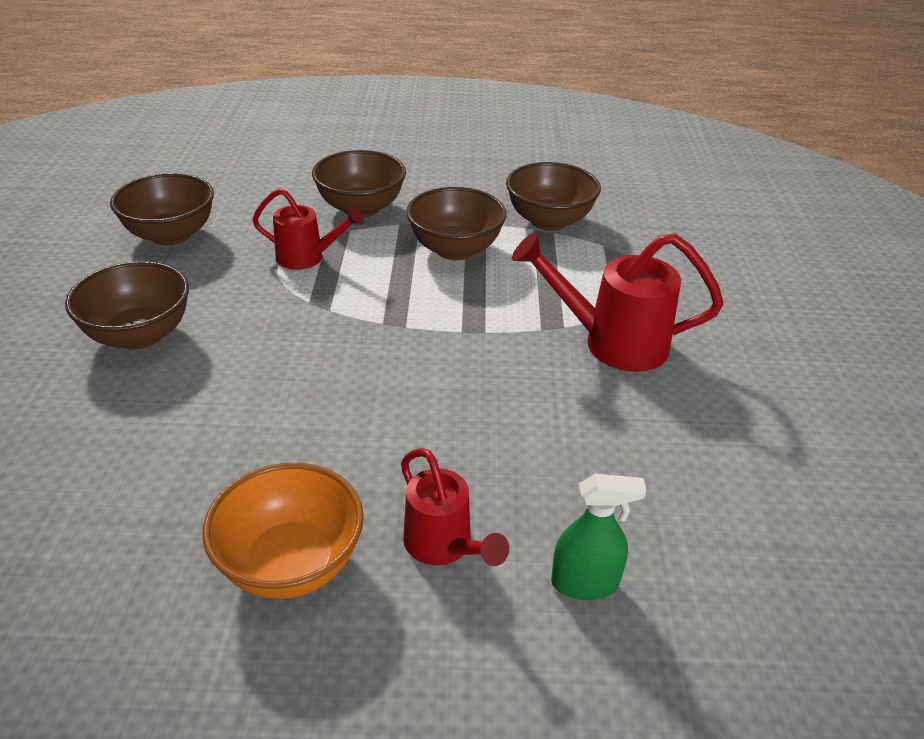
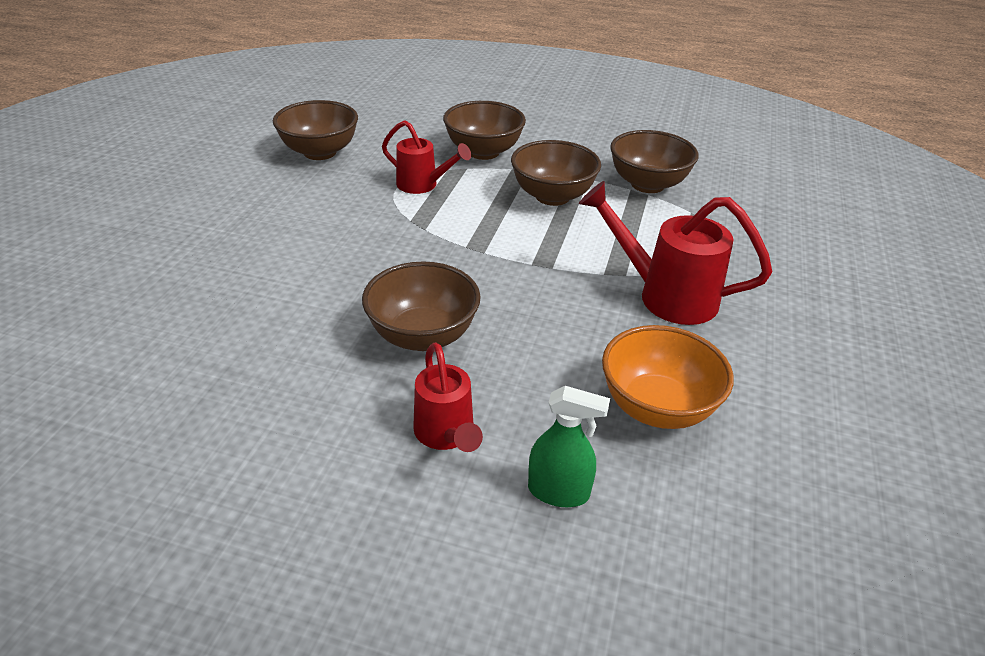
camera: 15 degrees right, 0 degrees up
(139, 335) = (266, 225): brown bowl -> brown bowl (423, 336)
(291, 564) = (315, 422): orange bowl -> orange bowl (657, 407)

